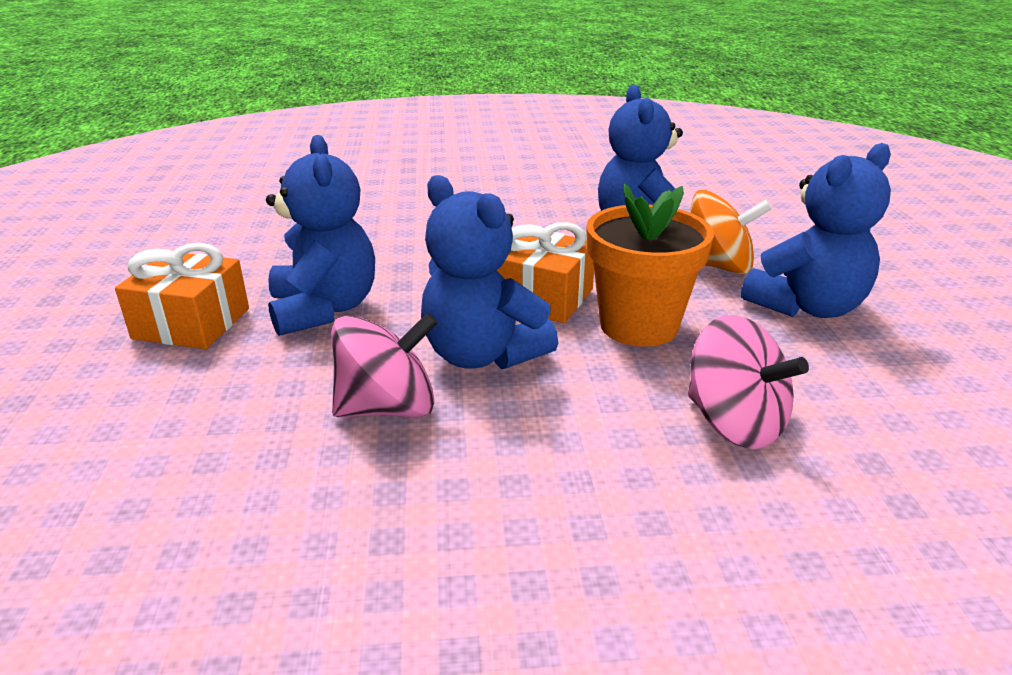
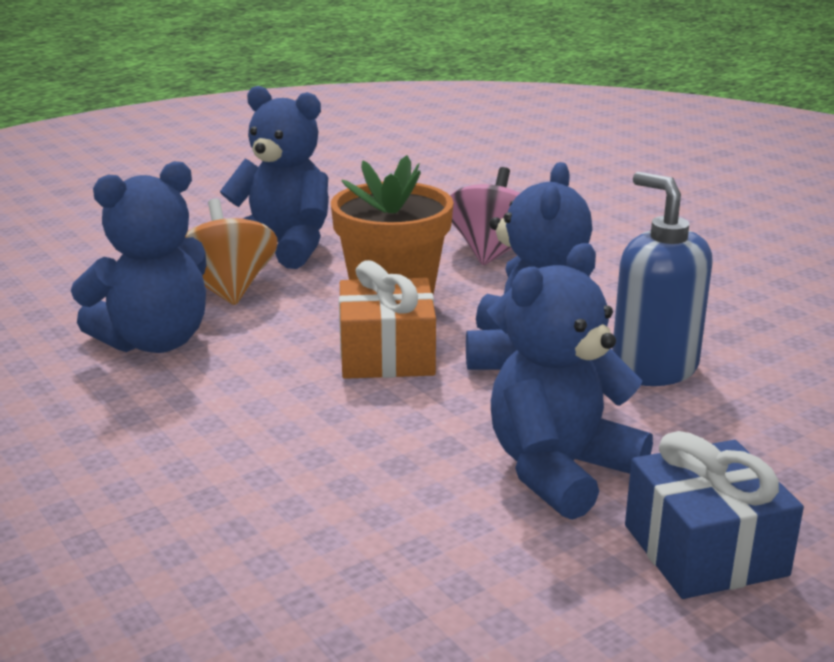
camera: 120 degrees left, 5 degrees down
(192, 323) = (705, 550): orange gift -> blue gift
(388, 408) = (653, 368): pink spinning top -> blue soap dispenser

